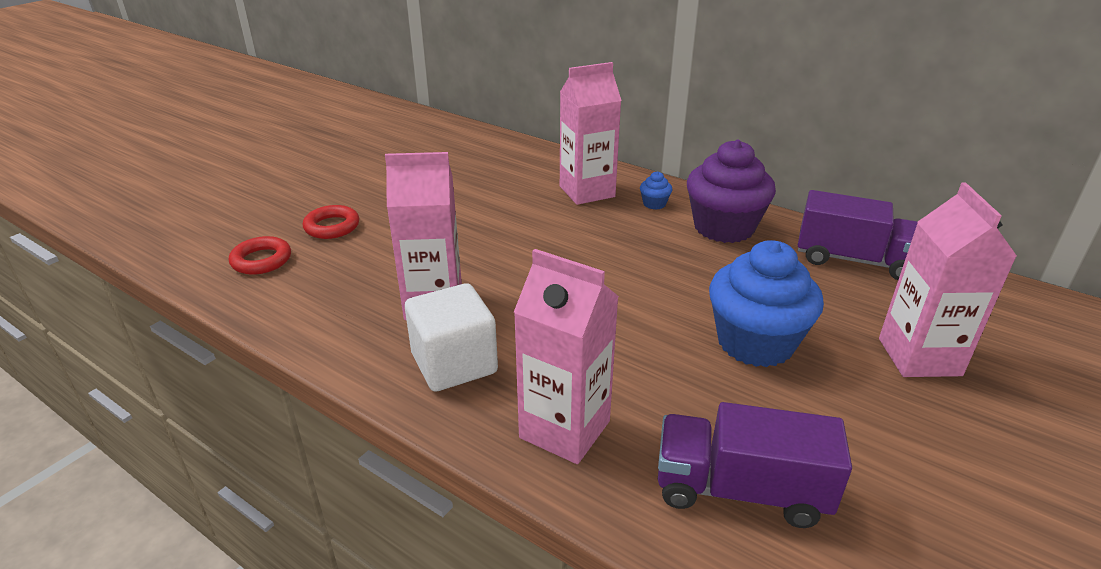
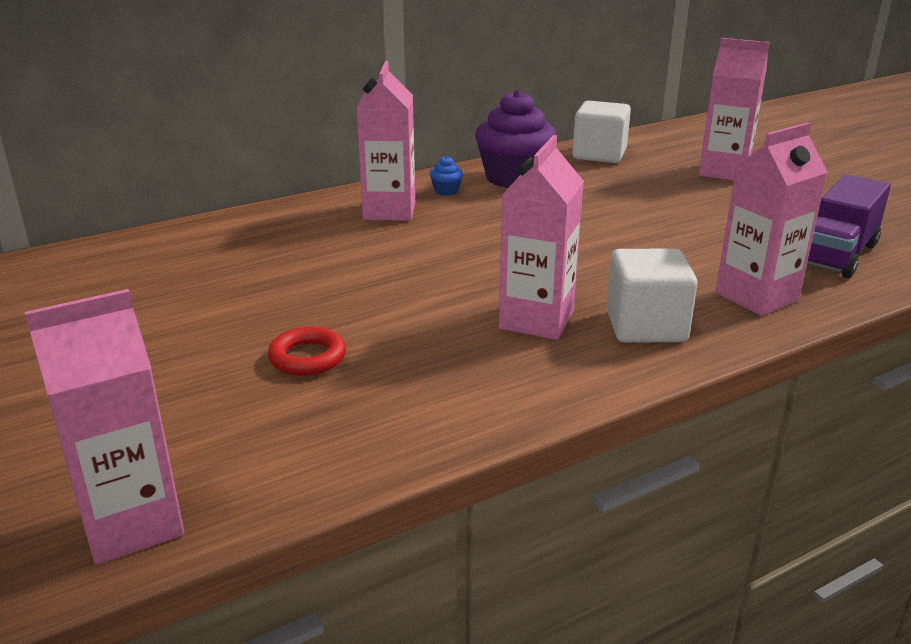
camera: 65 degrees left, 5 degrees down
(145, 230) = (131, 524): none -> pink carton
(261, 260) = (346, 417): red ring -> none
(755, 342) = (682, 210): blue cupcake -> none
(854, 260) = (599, 154): purple truck -> white cube

